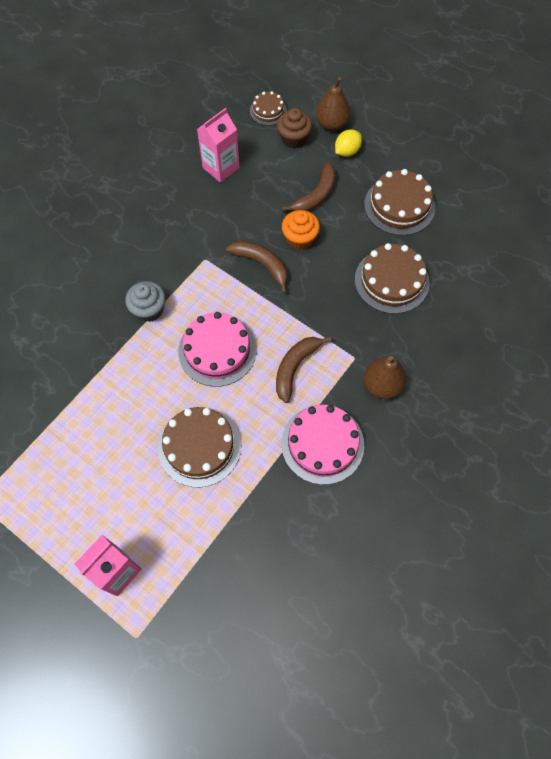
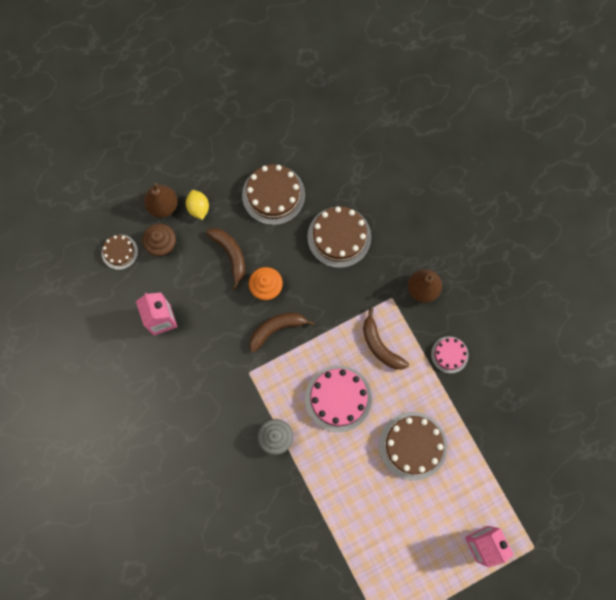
camera: 65 degrees left, 10 degrees up
(322, 444) = (449, 354): pink cake -> pink cake, size x0.57

